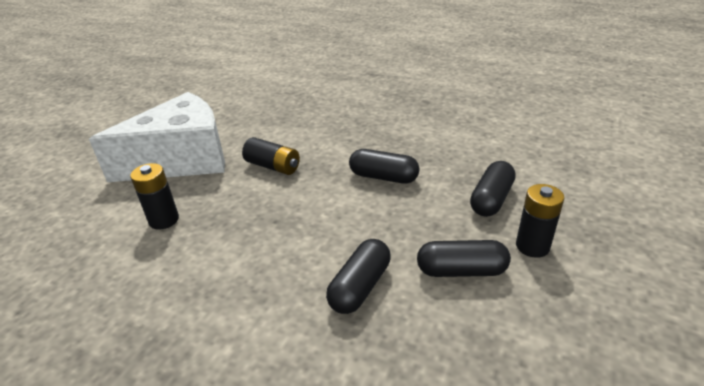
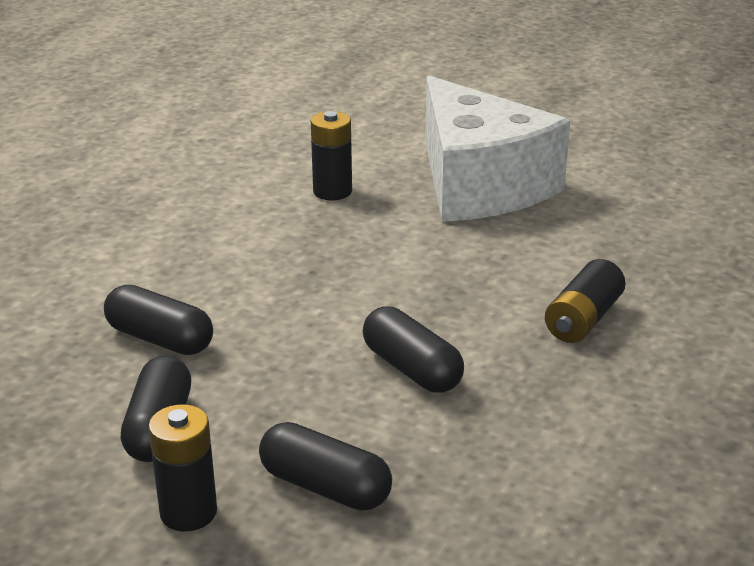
camera: 90 degrees right, 5 degrees down
(273, 166) = (455, 261): black battery -> black battery (583, 319)
(383, 177) = (412, 369): black capsule -> black capsule turned 60 degrees counterclockwise

